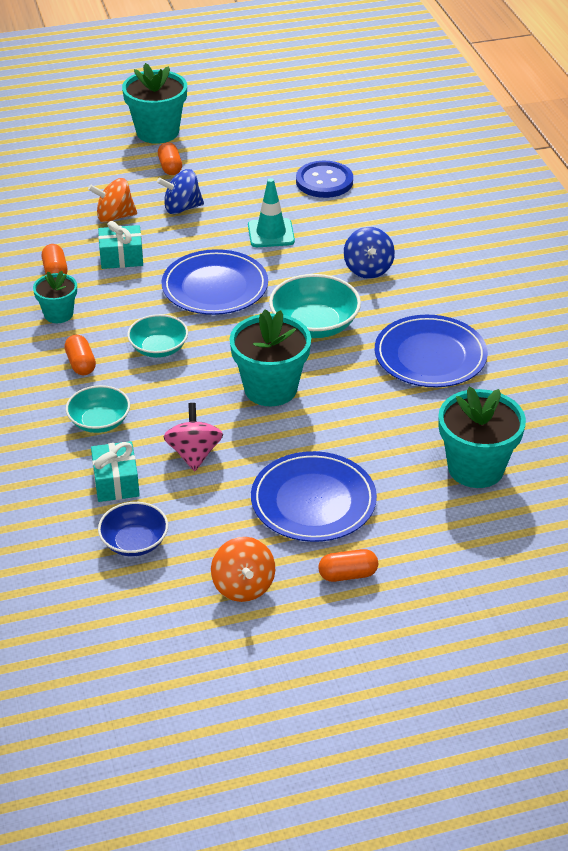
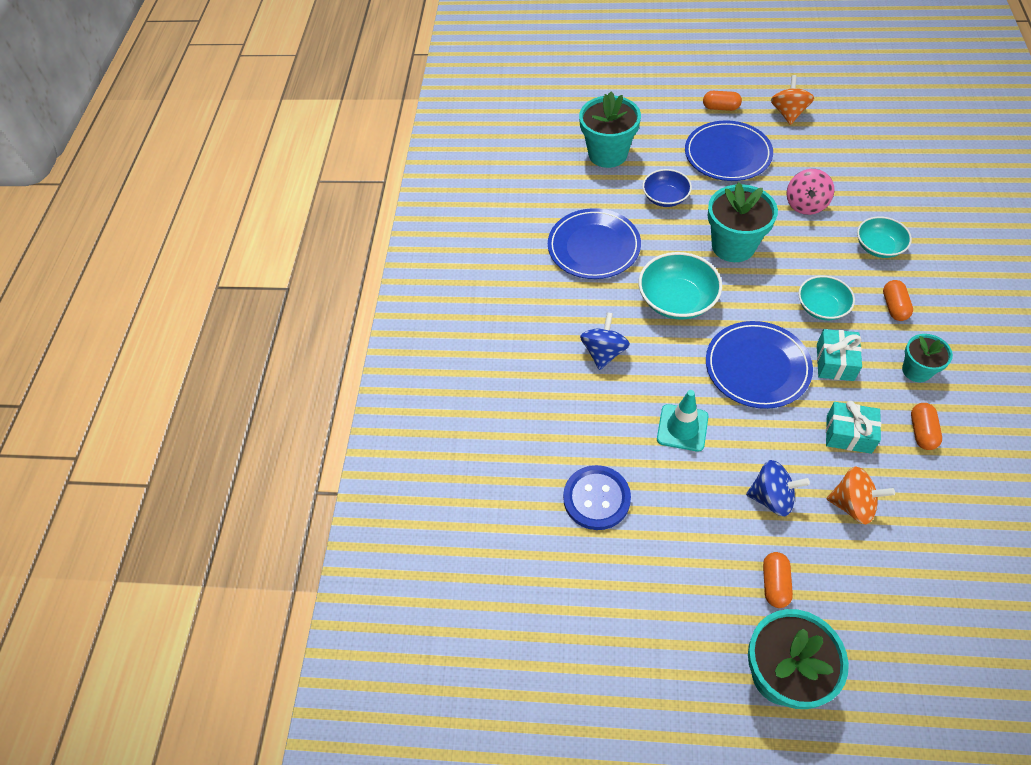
camera: 155 degrees left, 15 degrees up
(116, 482) = (867, 195): turquoise gift -> turquoise gift (835, 362)
(134, 542) = (856, 152): blue bowl -> blue bowl (665, 197)

